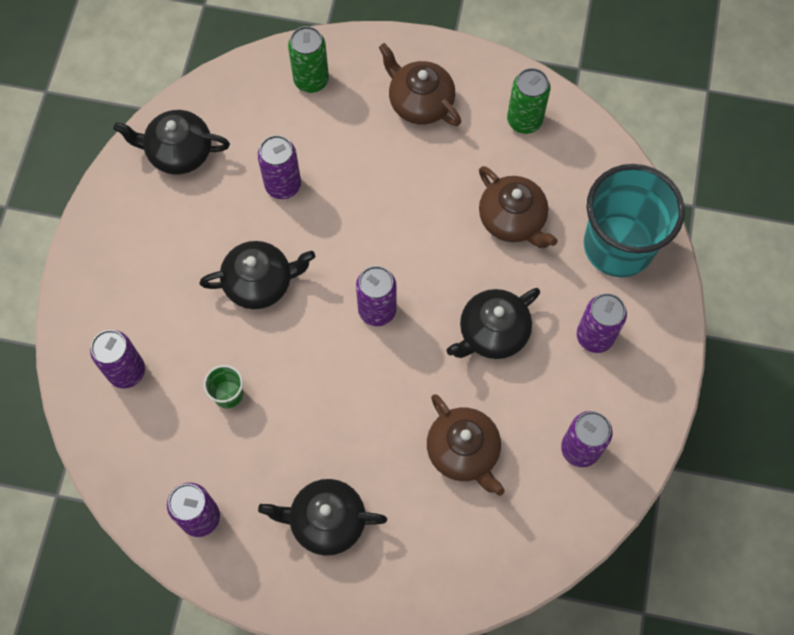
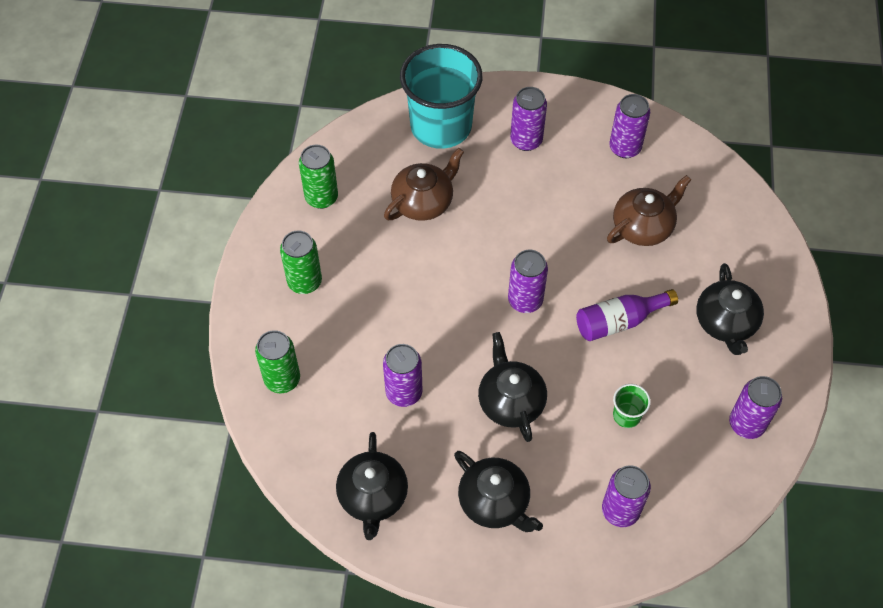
camera: 95 degrees left, 10 degrees down
(341, 404) = (619, 321): none -> purple bottle
(420, 102) = (304, 282): brown teapot -> green can
(492, 332) = (533, 212): black teapot -> black teapot (494, 502)

